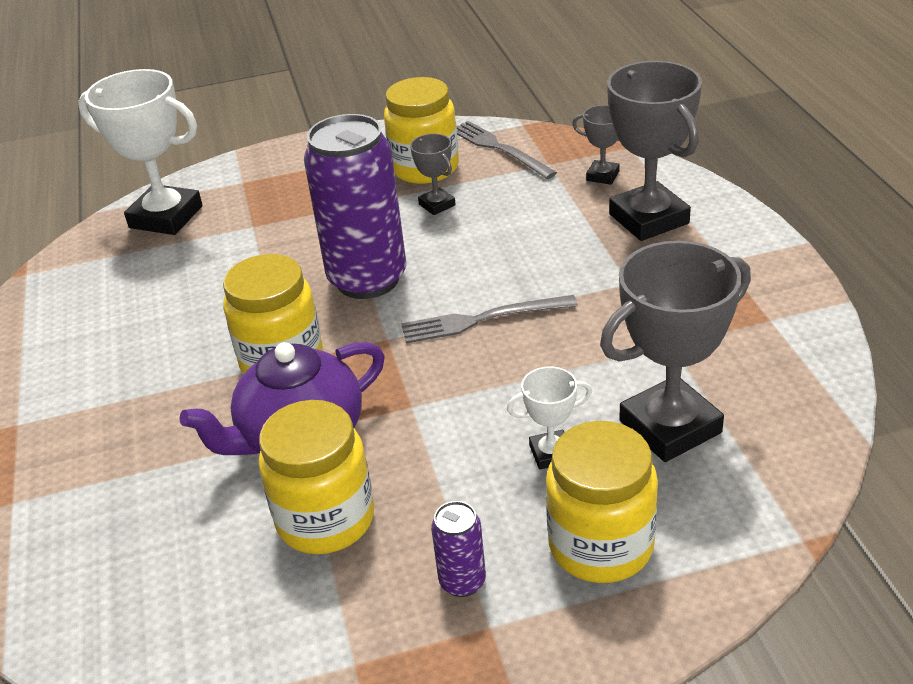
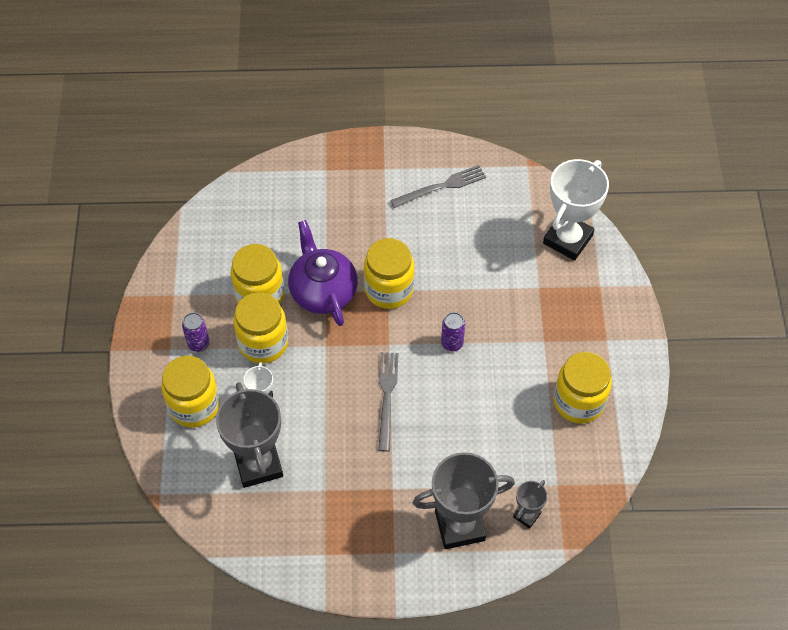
camera: 100 degrees right, 20 degrees up
(367, 279) = (452, 343): purple can -> purple can, size x0.43
(431, 485) = (263, 343): none -> yellow jar
(437, 205) = (525, 399): grey trophy -> none
(499, 148) = (591, 457): grey fork -> grey fork (441, 186)

